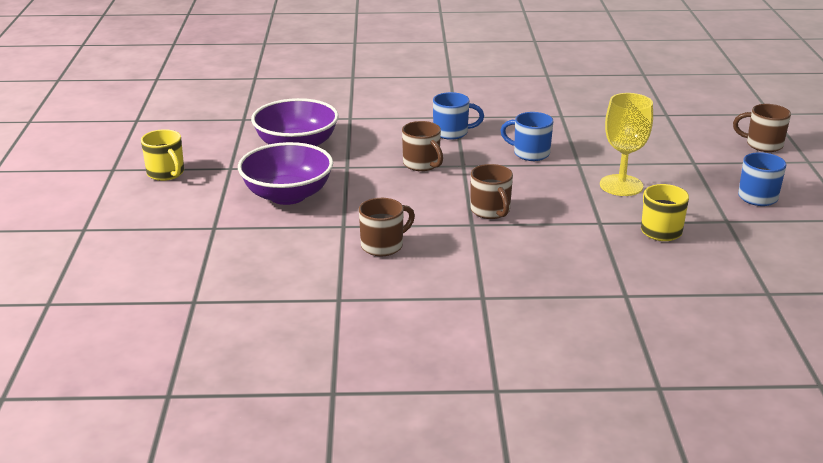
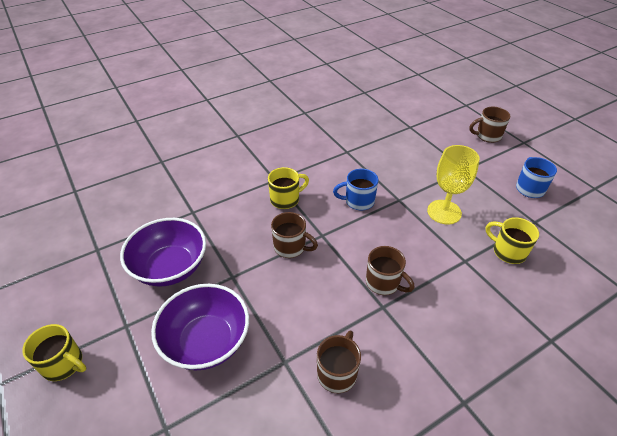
camera: 30 degrees left, 15 degrees up
(452, 133) = (286, 199): blue mug -> yellow mug

